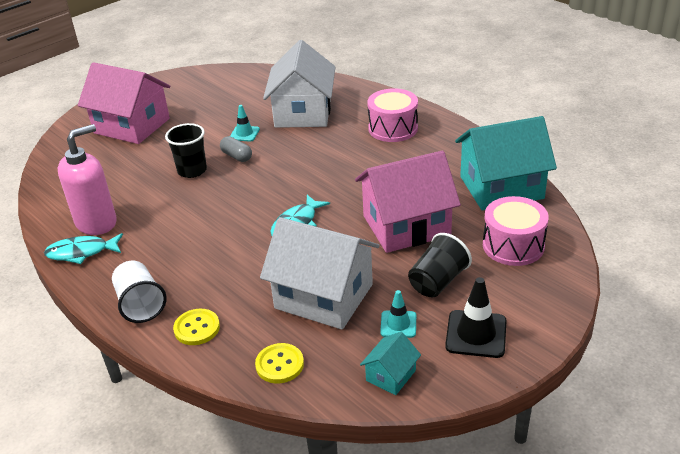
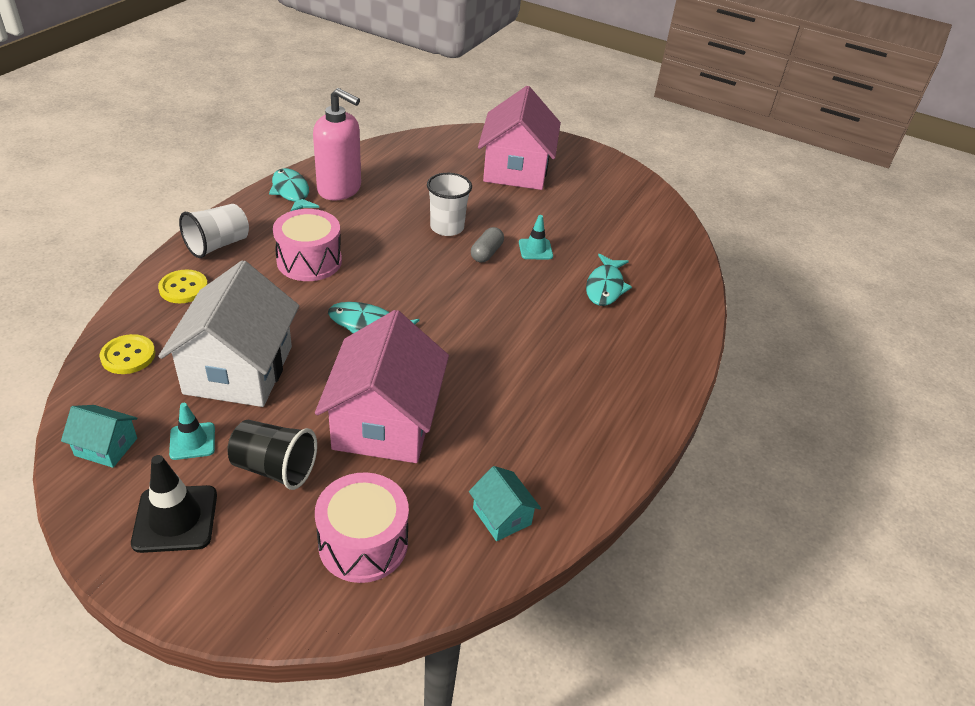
camera: 65 degrees right, 5 degrees up
(192, 170) = (447, 227): black cup -> white cup
(303, 112) = (605, 287): white house -> turquoise fish
(393, 128) = (607, 377): pink drum -> pink drum (309, 261)
(406, 226) = (385, 422): pink house -> pink house turned 45 degrees clockwise
(501, 187) = (502, 516): turquoise house -> turquoise house, size x0.45

